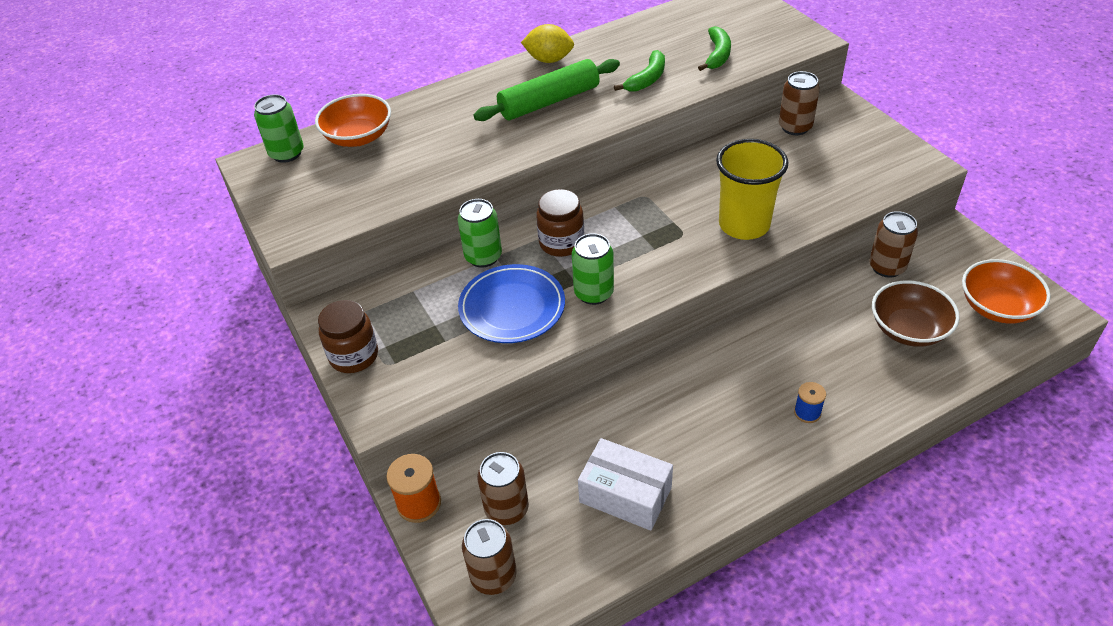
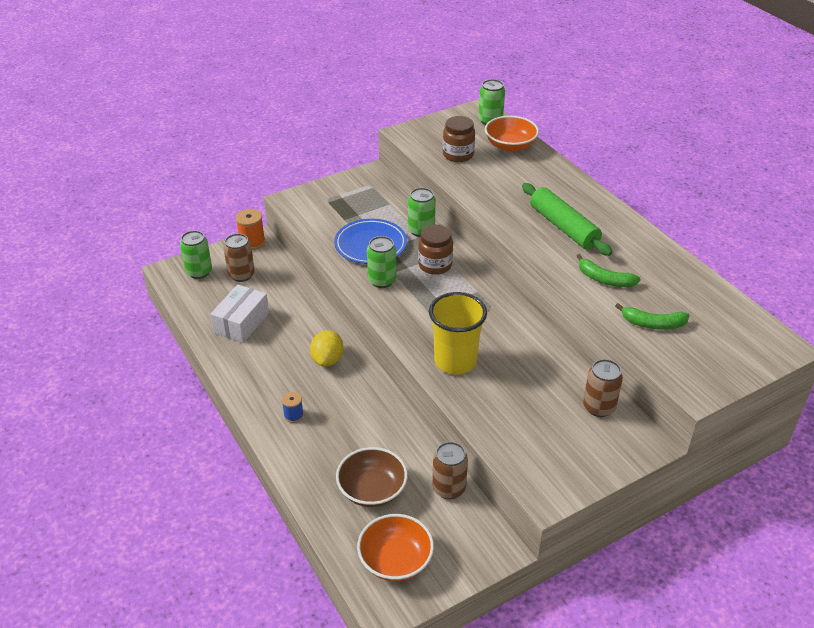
camera: 85 degrees right, 5 degrees down
(354, 356) = (335, 187): brown jar -> brown jar (458, 155)
(493, 576) = (199, 272): brown can -> green can
(549, 60) = (626, 226): yellow lemon -> yellow lemon (327, 360)

